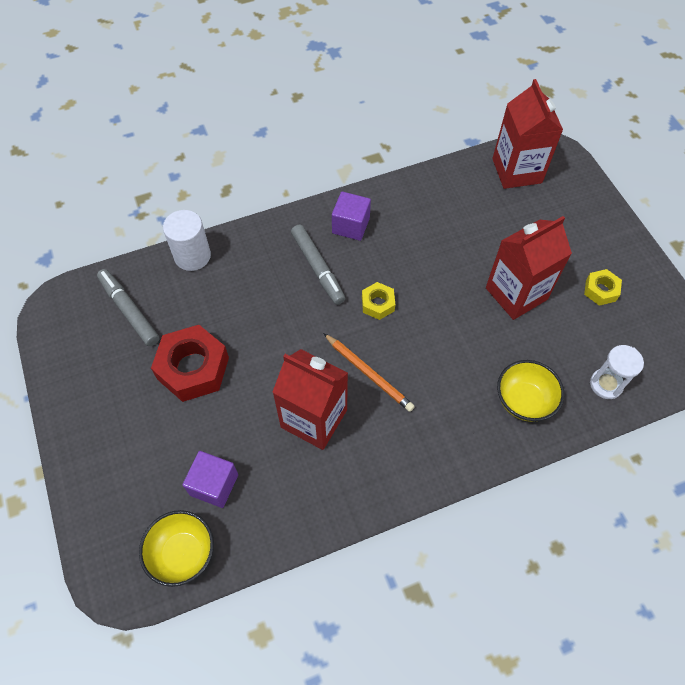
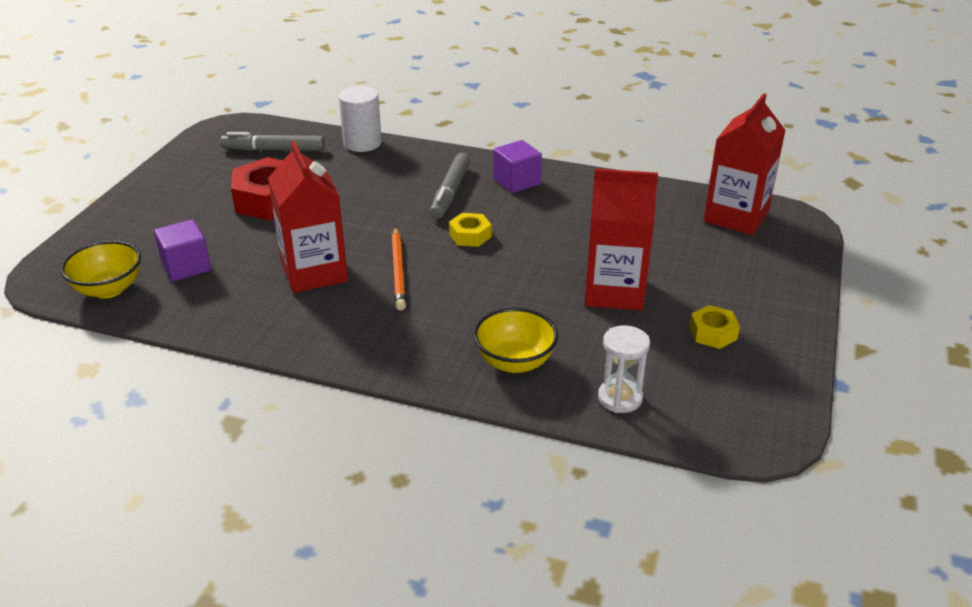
camera: 40 degrees right, 25 degrees down
(129, 310) = (274, 150): grey marker -> grey marker turned 90 degrees counterclockwise

